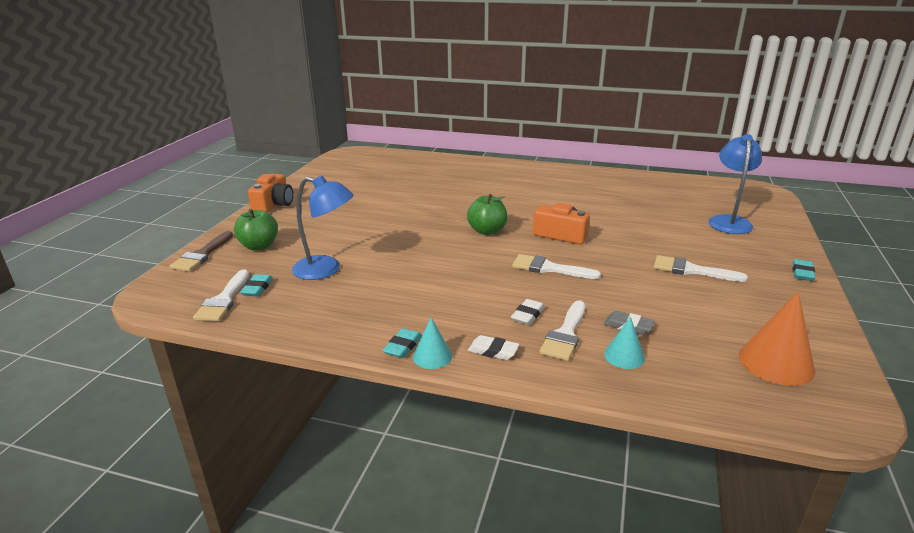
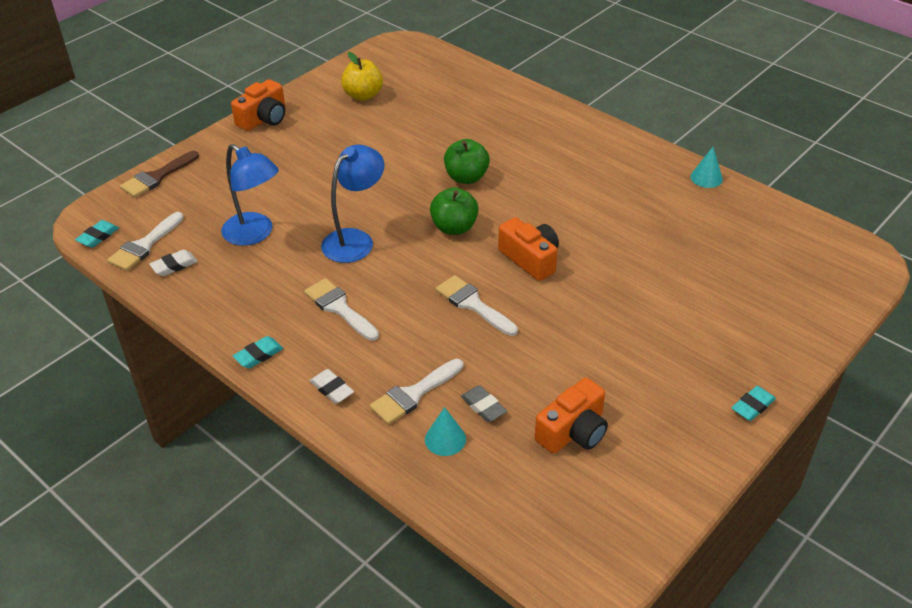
camera: 25 degrees right, 15 degrees up
(257, 288) = (180, 240): turquoise eraser -> turquoise eraser (98, 236)
(259, 246) = (214, 180): green apple -> green apple (466, 177)
(345, 180) = (363, 95): none -> yellow apple
(432, 356) = (275, 375): turquoise cone -> turquoise cone (706, 178)
(528, 315) = (398, 358): white eraser -> white eraser (174, 266)
(691, 270) = (625, 358): white brush -> white brush (339, 308)
(711, 321) = (573, 431): none -> orange camera
(729, 221) = (756, 299): blue lamp -> blue lamp (355, 240)
(776, 362) = (585, 501): orange cone -> none

